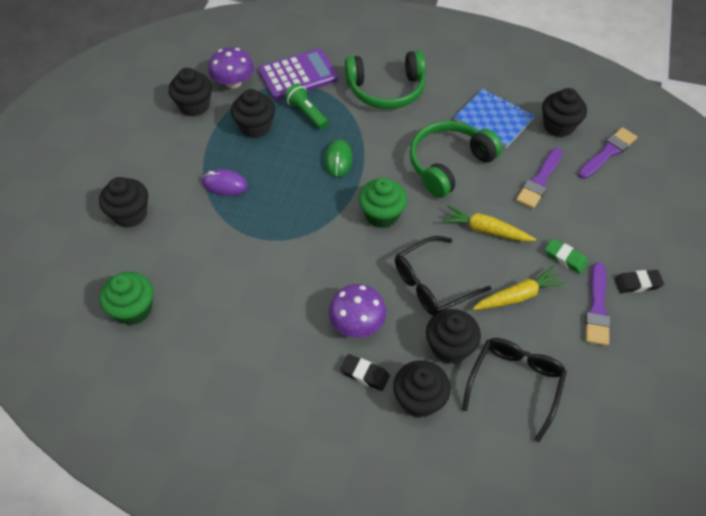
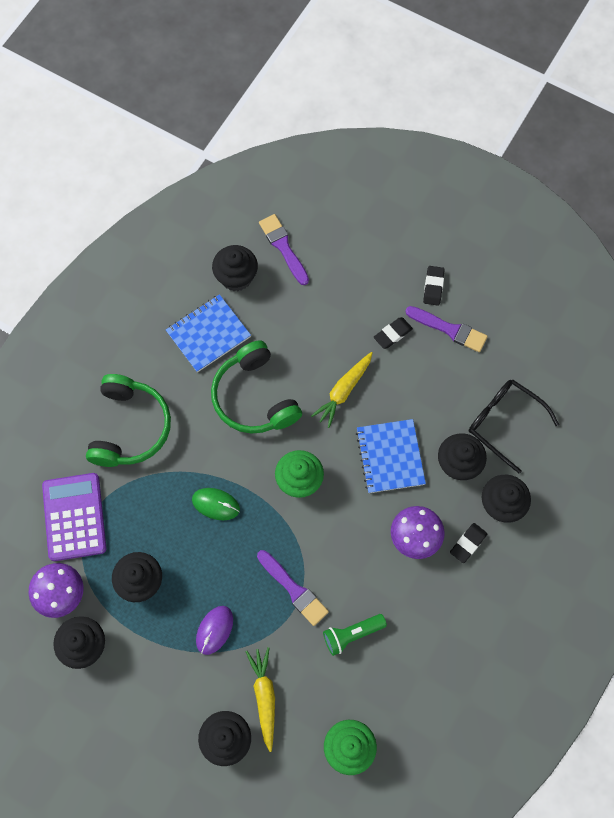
camera: 75 degrees left, 15 degrees up
(306, 113) = (138, 521): green flashlight -> green flashlight (352, 634)
(433, 283) = (390, 457): black glasses -> blue notebook
(518, 296) = (421, 389): yellow carrot -> yellow carrot (264, 697)
(539, 180) = (299, 321): purple brush -> purple brush (293, 589)
(565, 258) = (392, 334): green eraser -> black eraser

